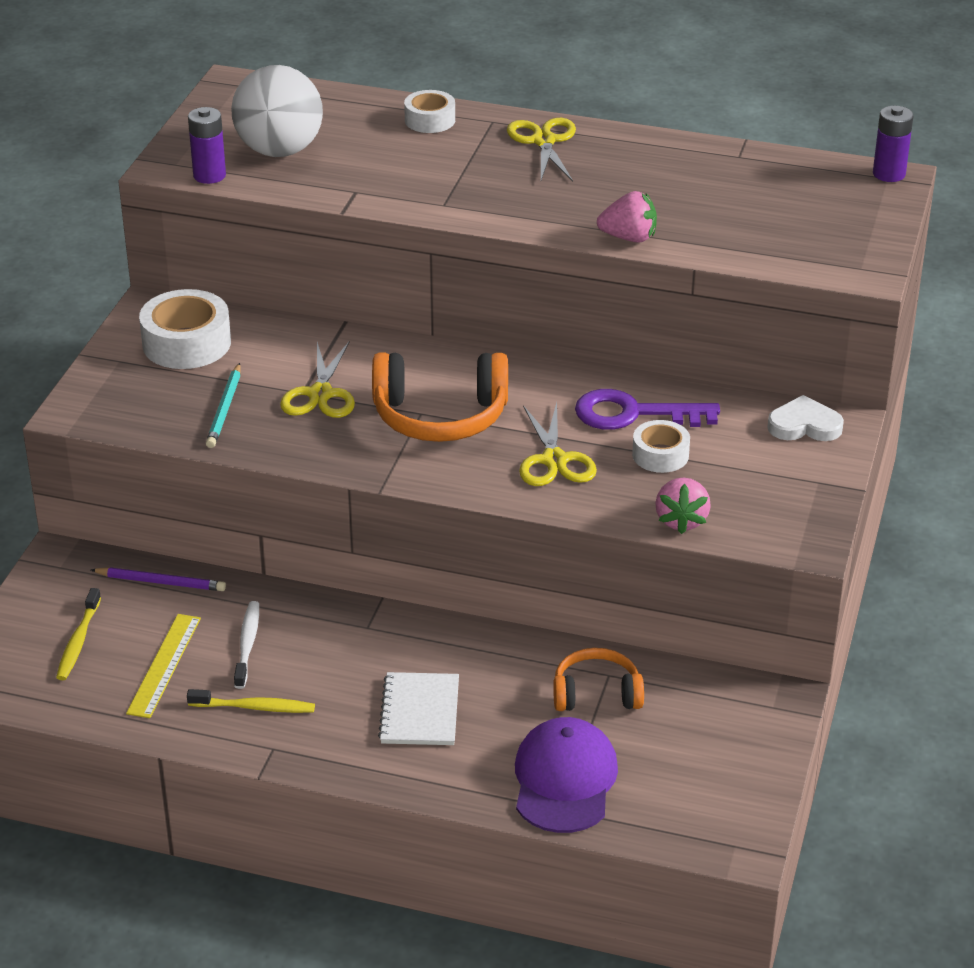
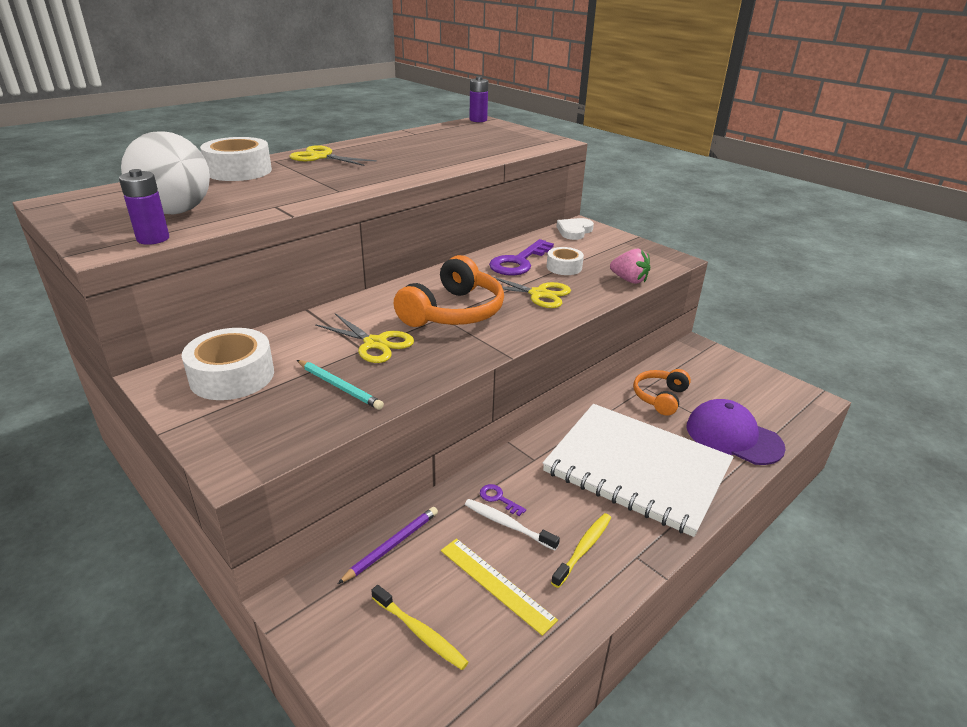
camera: 60 degrees left, 5 degrees down
(280, 624) = (498, 498): none -> purple key
(420, 711) = (637, 469): white notebook -> white notebook, size x2.17
(430, 120) = (239, 171): white tape -> white tape, size x1.66
(629, 238) = (453, 166): pink strawberry -> none

